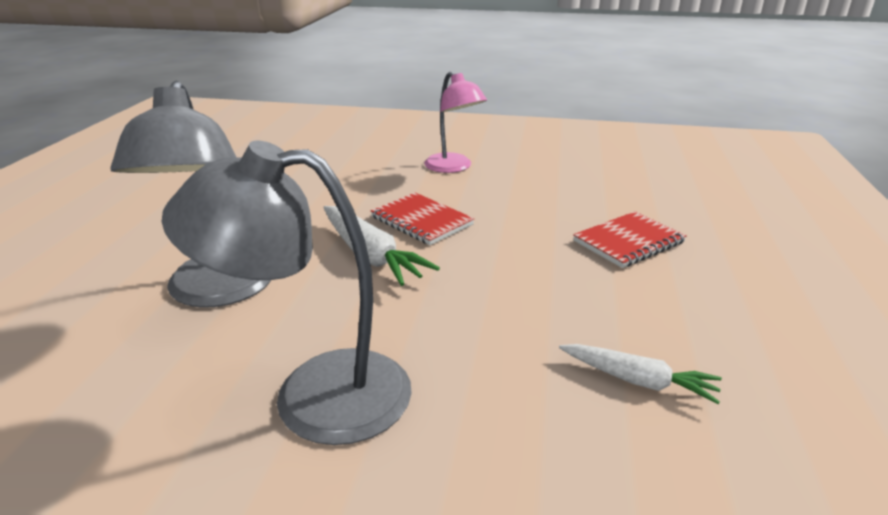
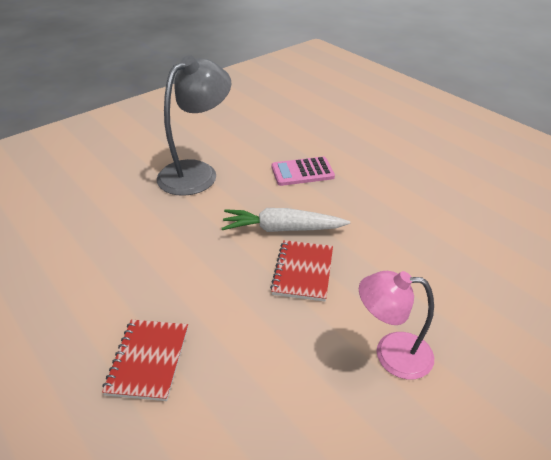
camera: 130 degrees right, 10 degrees up
(218, 292) = (302, 172): grey lamp -> pink calculator
(421, 221) = (302, 272): red notebook -> red notebook turned 75 degrees counterclockwise
(638, 381) = (75, 253): white carrot -> none

